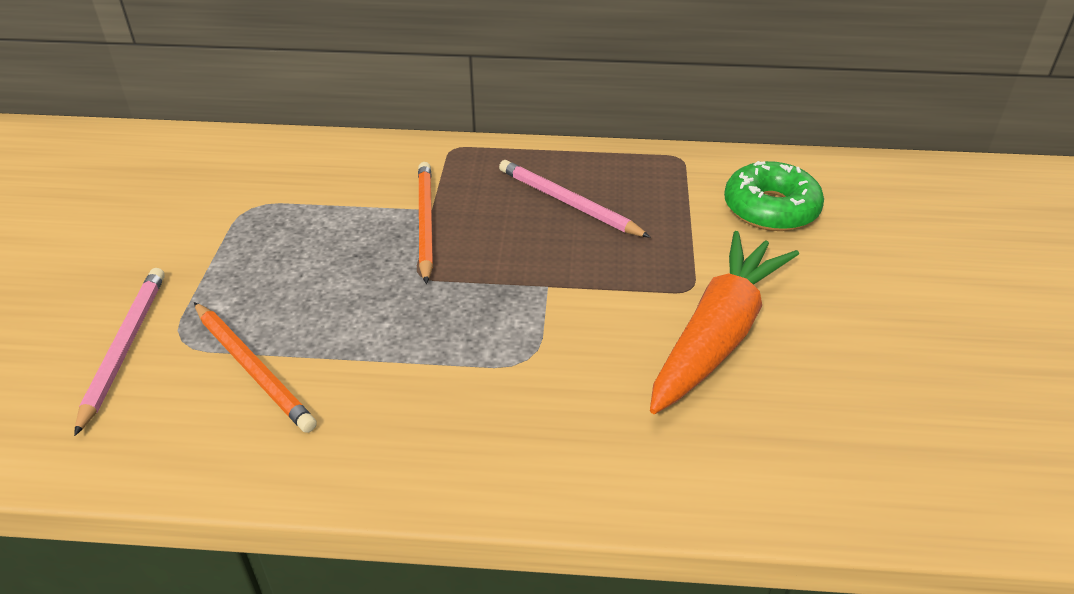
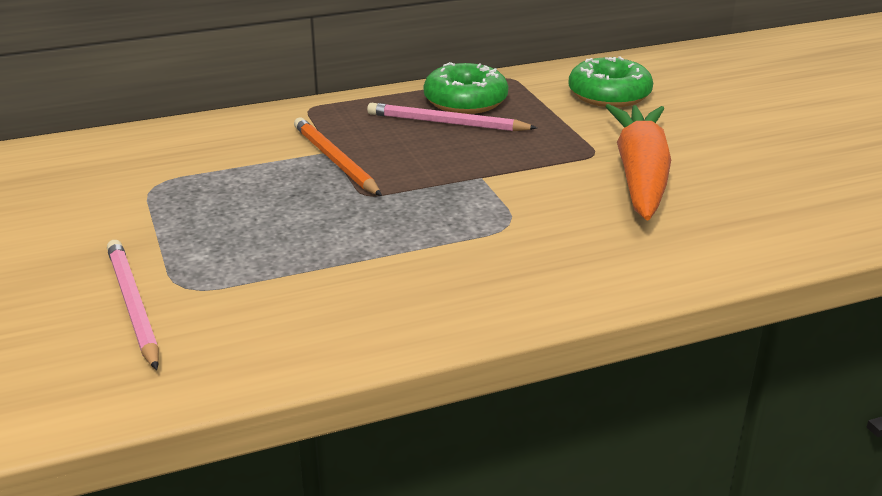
camera: 25 degrees left, 10 degrees down
(253, 368) = (277, 287): orange pencil -> none
(609, 178) = (465, 101): none -> green donut

